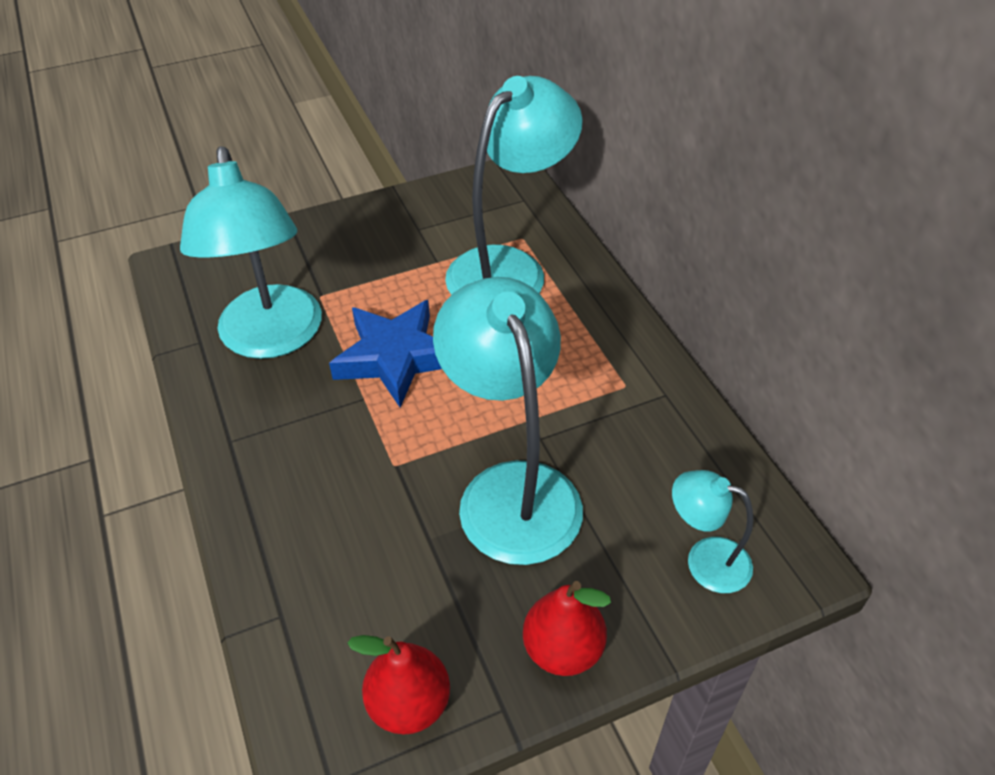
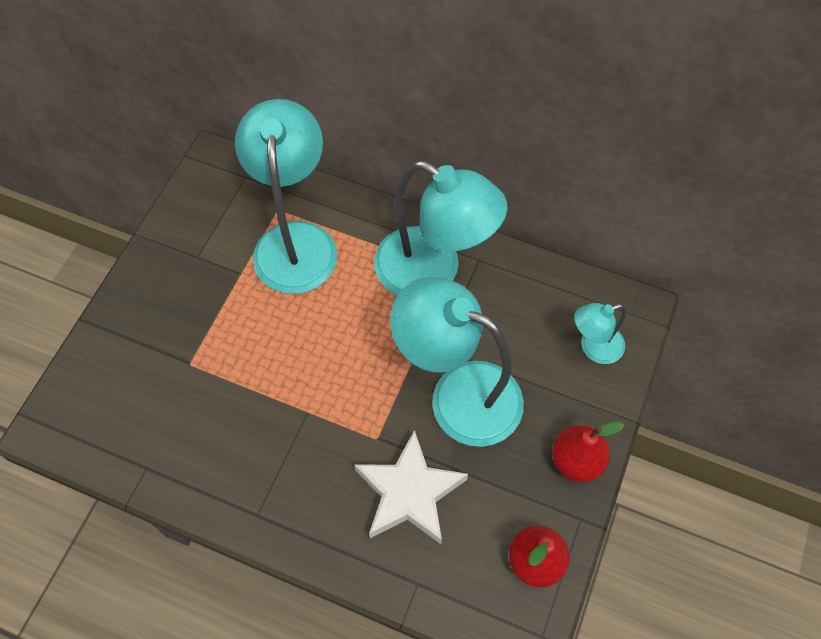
camera: 45 degrees left, 15 degrees up
(272, 339) = (196, 423): turquoise lamp -> turquoise lamp (432, 272)
(367, 533) = (409, 493): none -> white star
(395, 357) = (295, 367): blue star -> none

